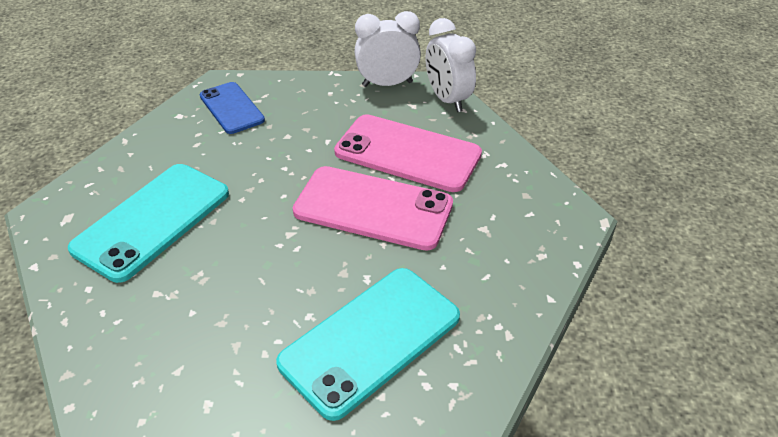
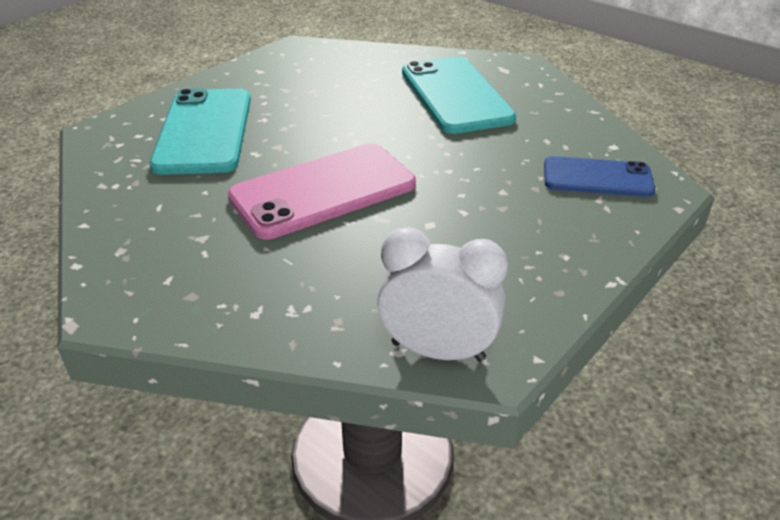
camera: 130 degrees right, 5 degrees down
(387, 84) = (538, 315): white clock -> none
(407, 153) = (371, 252): pink phone -> none

